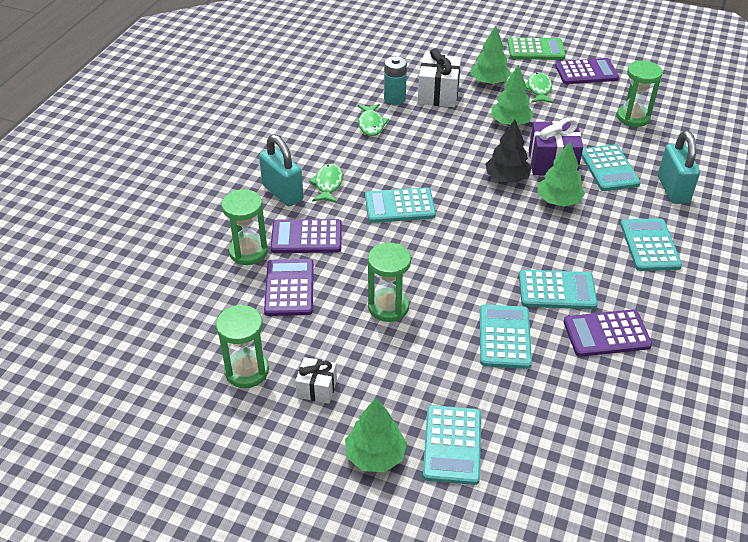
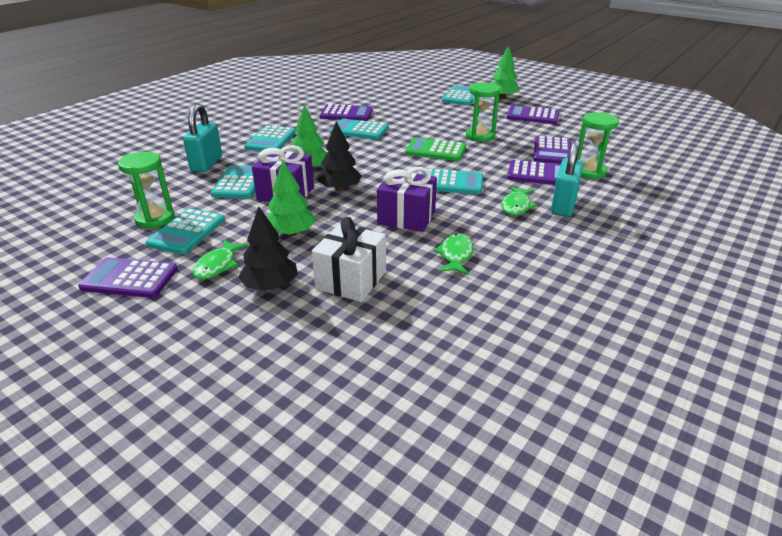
camera: 165 degrees left, 10 degrees down
(247, 371) = (577, 125): green hourglass -> none
(283, 192) = (563, 205): turquoise padlock -> turquoise padlock turned 45 degrees clockwise
(317, 388) = (532, 116): white gift -> purple calculator
(394, 99) = (413, 283): turquoise battery -> none
(425, 154) = (406, 217): none -> purple gift
(489, 82) = (270, 286): green tree -> black tree
(504, 337) = (409, 119): turquoise calculator -> turquoise calculator (187, 232)
(536, 50) = (151, 328): green calculator -> green calculator (435, 150)

